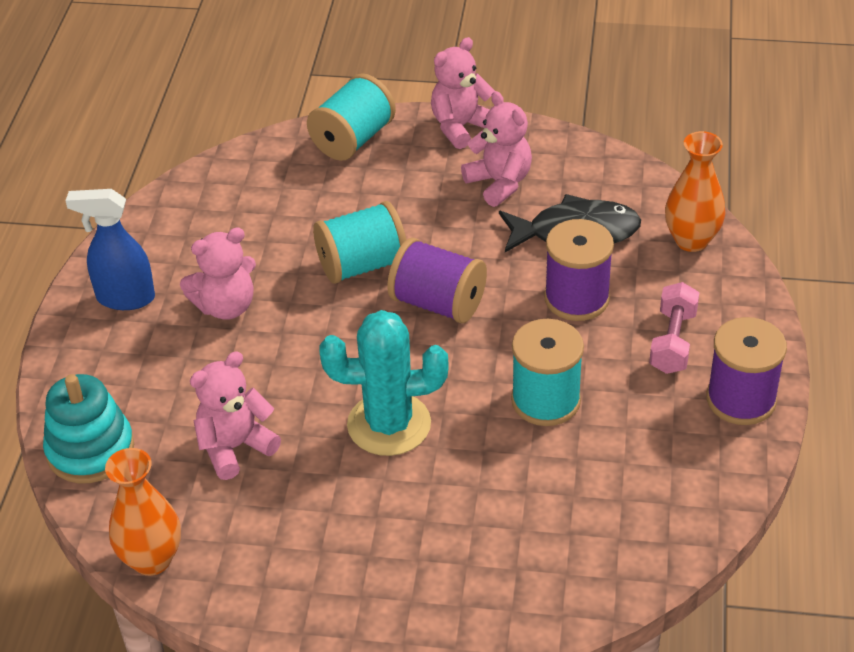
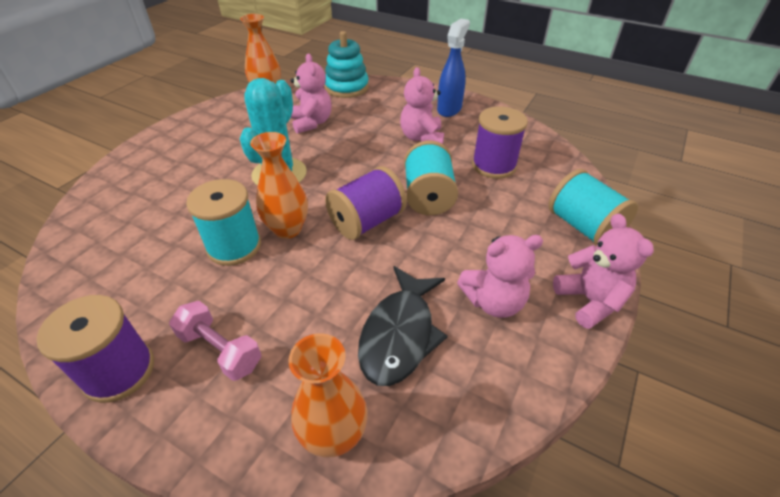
camera: 110 degrees right, 0 degrees up
(490, 366) = (287, 229): none -> orange vase
(576, 298) = (318, 302): purple spool -> purple spool (494, 165)

